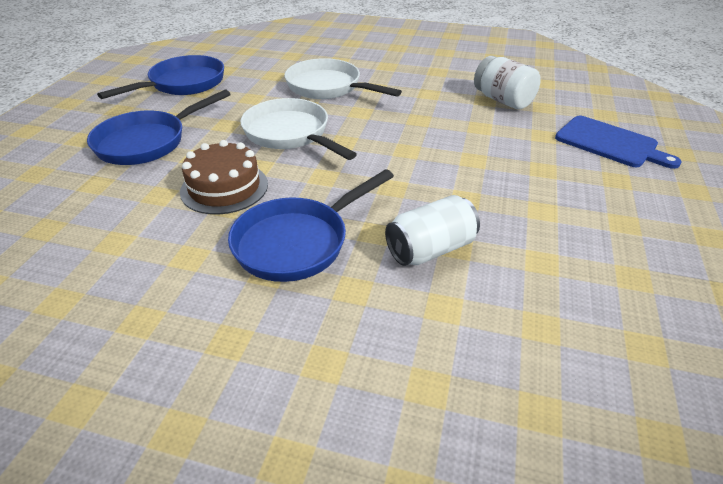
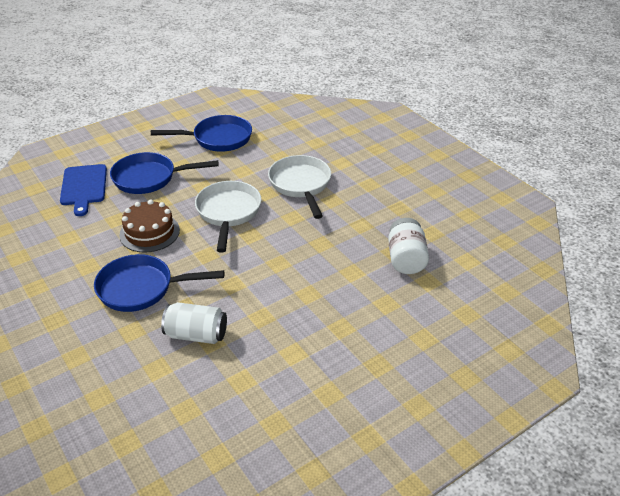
camera: 40 degrees right, 0 degrees up
(610, 143) = (424, 337): blue cutting board -> blue cutting board (83, 187)

